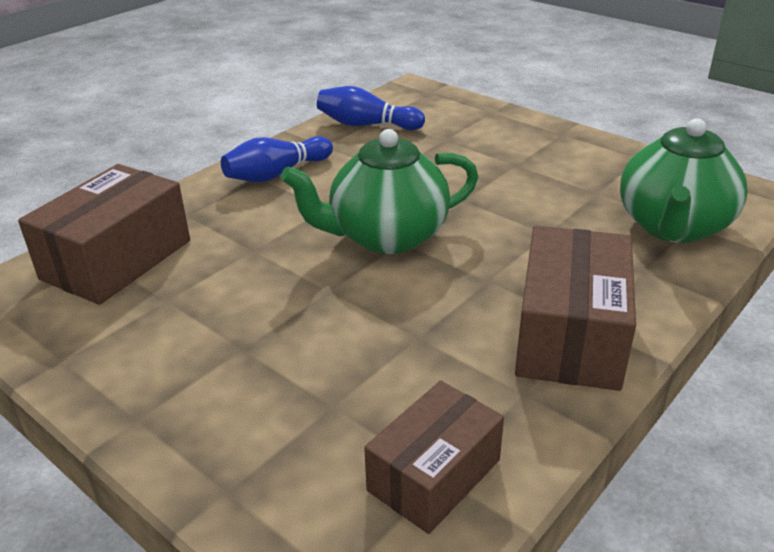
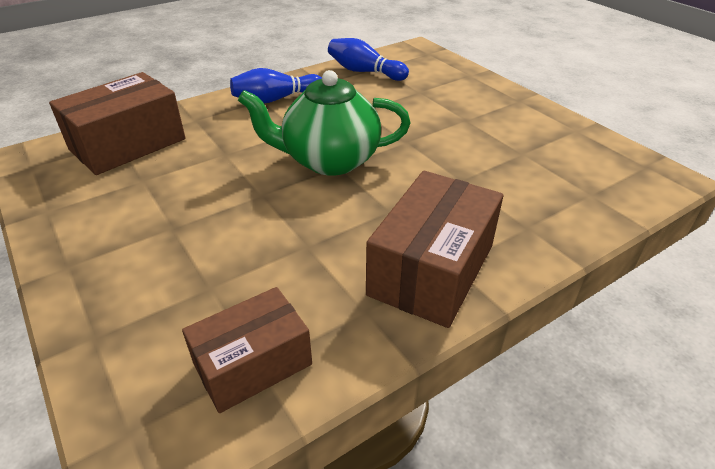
camera: 15 degrees right, 5 degrees up
(673, 227) = (574, 194): green teapot -> none

